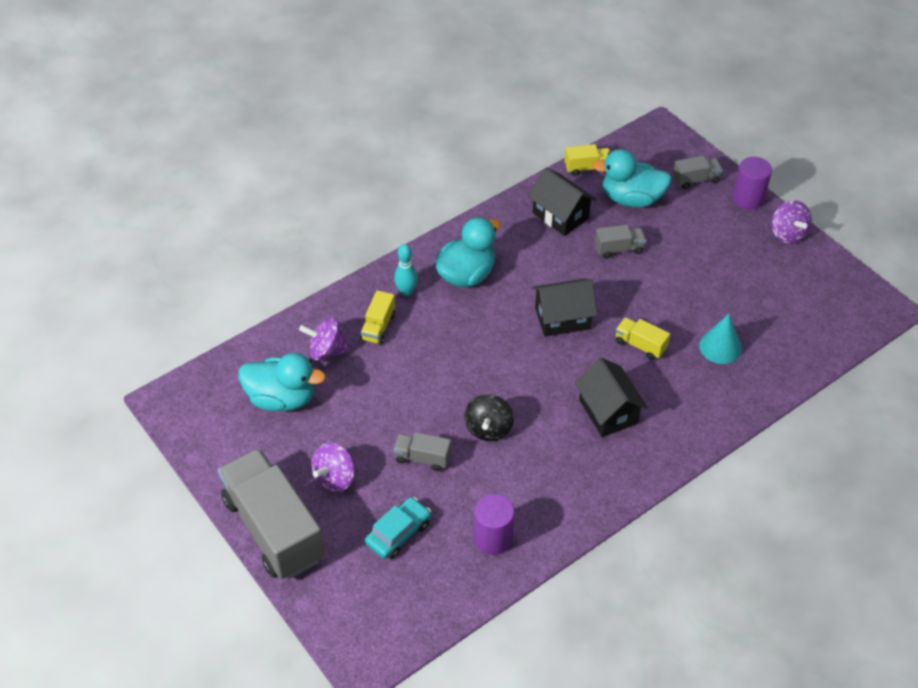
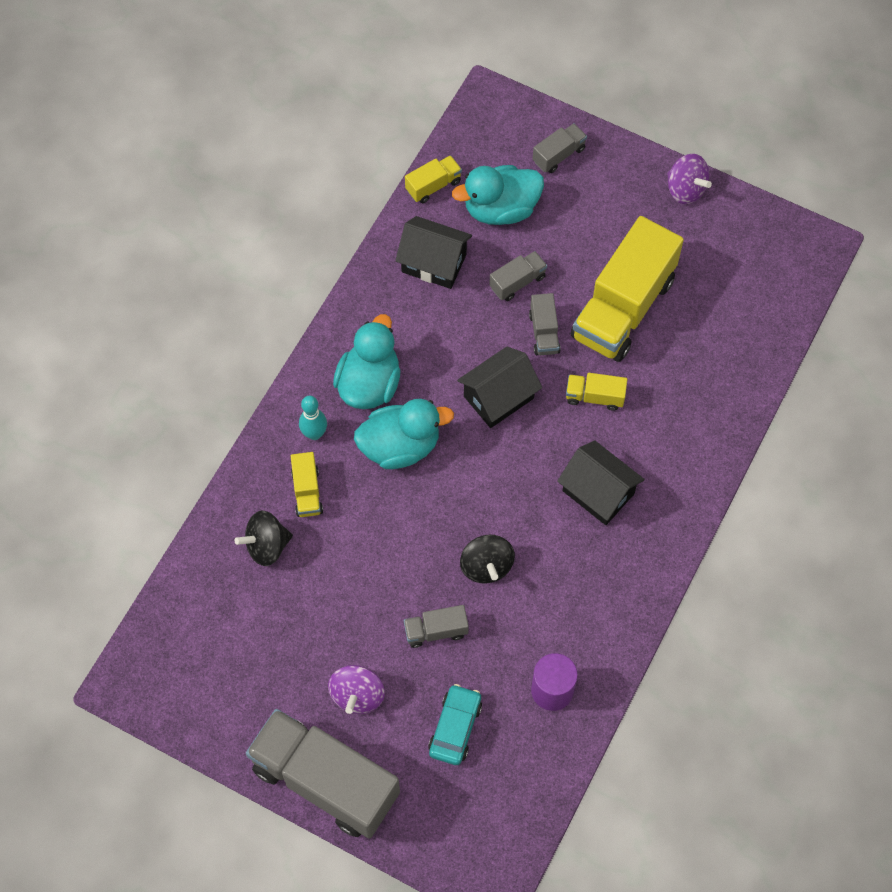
camera: 25 degrees left, 15 degrees up
(282, 398) = (250, 625): turquoise duck -> turquoise duck (400, 446)
(327, 351) = (267, 546): purple spinning top -> black spinning top
(622, 289) = (544, 333): none -> grey truck
(695, 294) = (623, 308): none -> yellow truck
(720, 347) = (676, 364): turquoise cone -> none
(748, 198) = (625, 158): purple cylinder -> none

